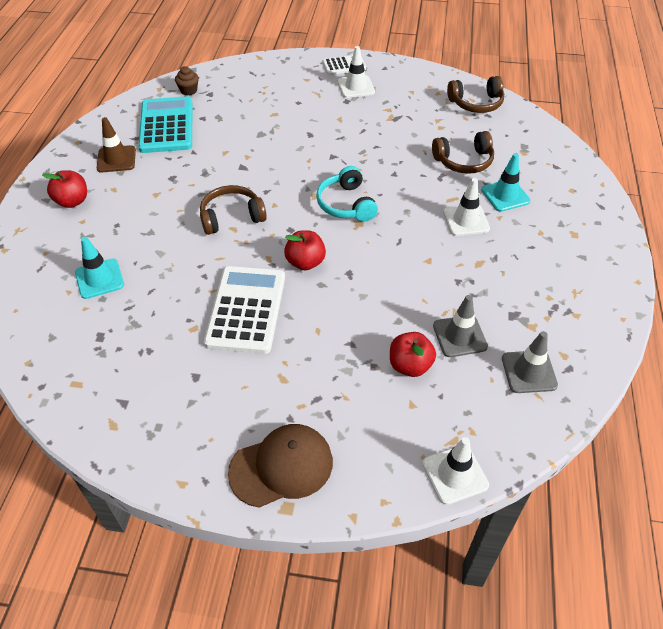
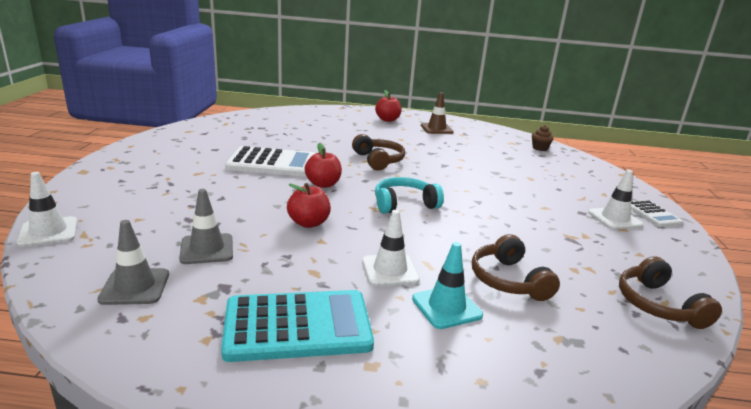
camera: 85 degrees right, 25 degrees down
(99, 279) = (312, 127): turquoise traffic cone -> none
(166, 126) = (485, 141): turquoise calculator -> turquoise calculator (297, 326)
(281, 467) = (118, 170): brown cap -> none
(410, 365) = (182, 221): red apple -> red apple (308, 223)

